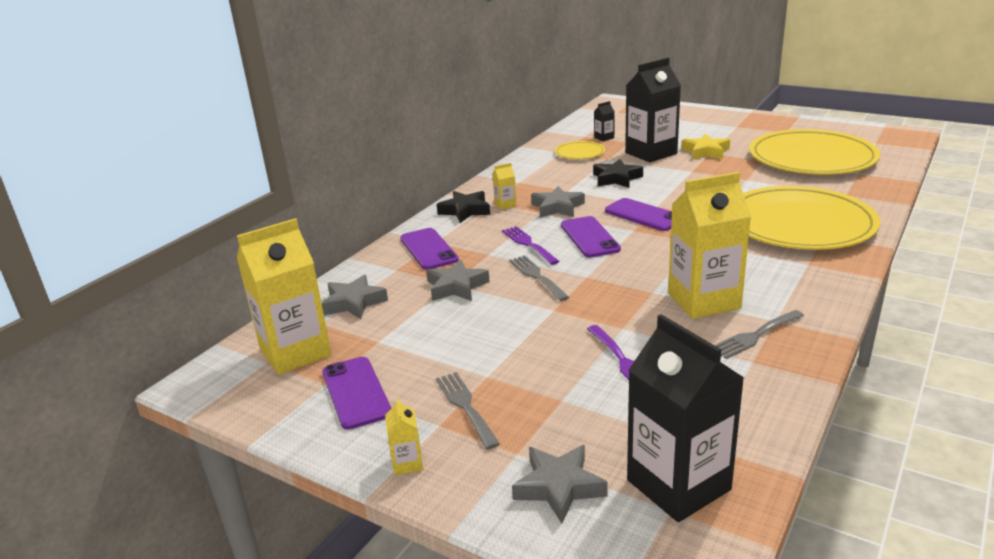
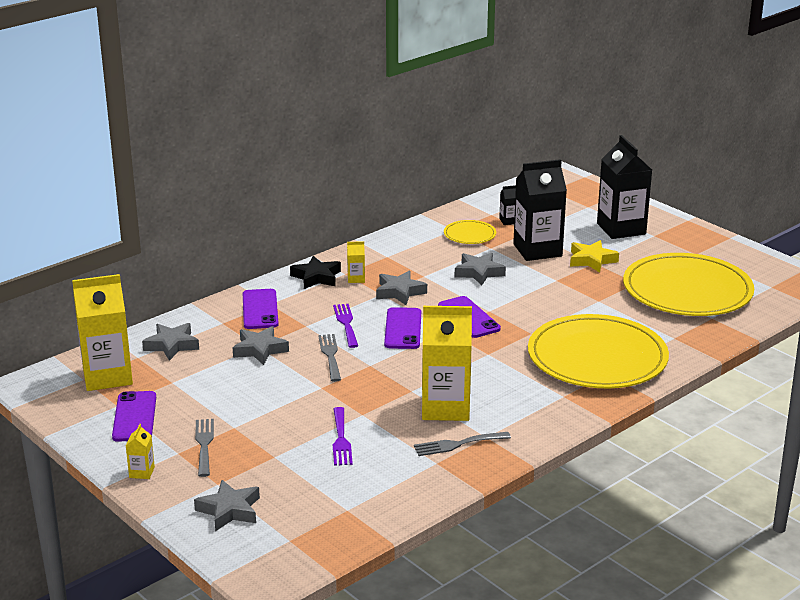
camera: 15 degrees right, 0 degrees up
(616, 178) = (479, 272): black star -> grey star
(678, 485) = (307, 528): black carton -> black carton (621, 229)

